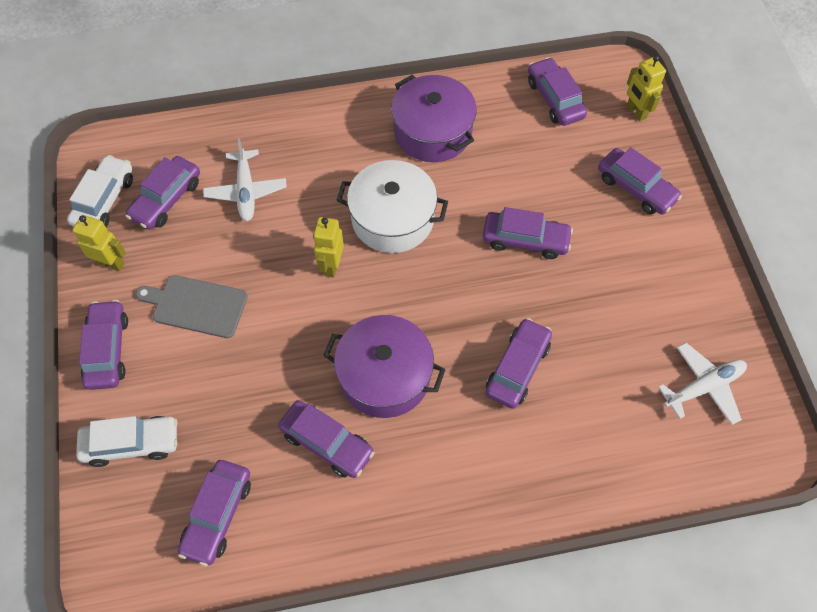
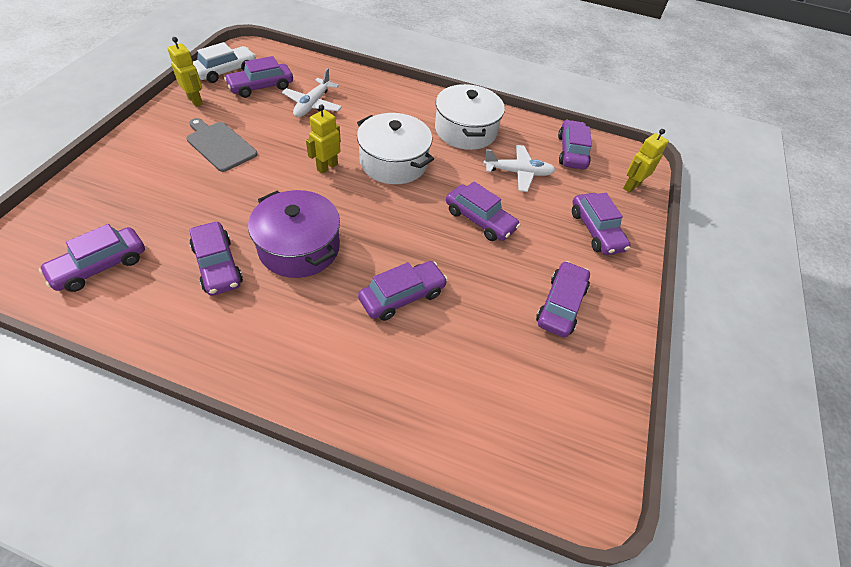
camera: 25 degrees right, 10 degrees down
(108, 350) = (143, 140): purple car -> purple car (561, 305)
(131, 444) = (98, 195): white car -> none
(433, 132) = (465, 130): purple pot -> white pot
(636, 112) = (631, 186): yellow robot -> yellow robot turned 45 degrees clockwise
(703, 387) = (553, 398): white plane -> white plane (518, 173)

